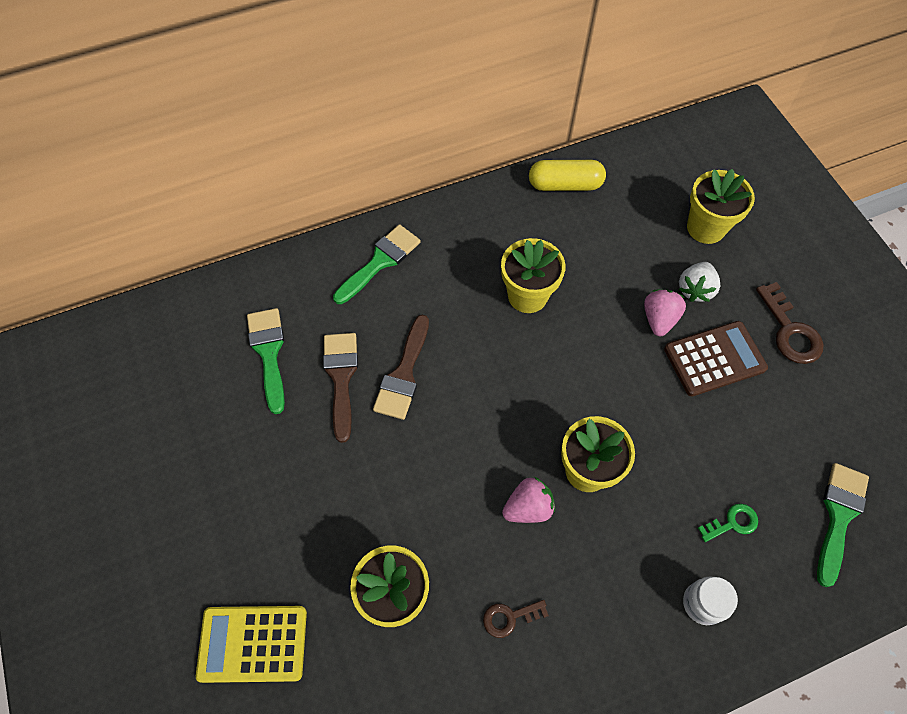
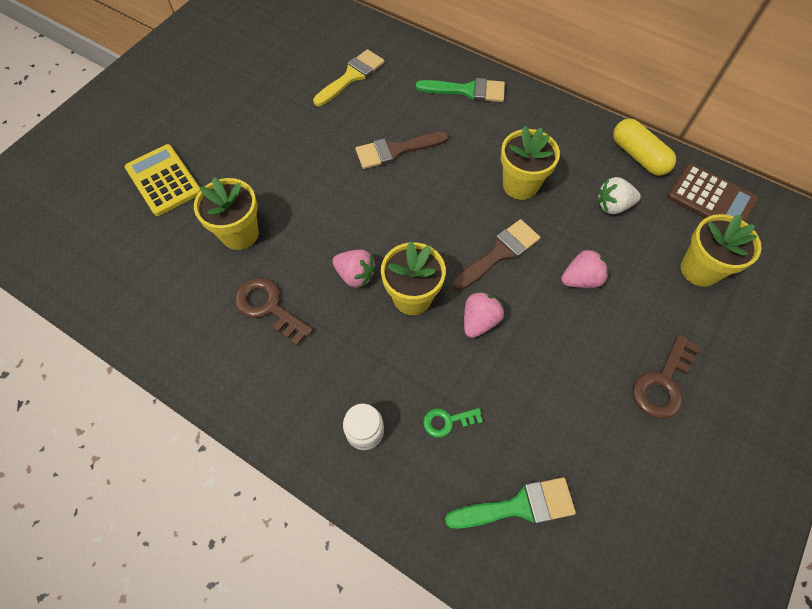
camera: 55 degrees right, 0 degrees up
(269, 353) = (352, 76): green brush -> yellow brush
(341, 377) = (365, 120): brown brush -> brown brush (499, 253)
(510, 617) = (268, 307): brown key -> brown key, size x1.68
(649, 429) = (479, 321): none -> pink strawberry
(695, 289) = (633, 291): white strawberry -> white strawberry (613, 206)
(714, 359) = (581, 337): brown calculator -> brown calculator (711, 199)
(732, 523) = (447, 421): green key -> green key turned 135 degrees clockwise

